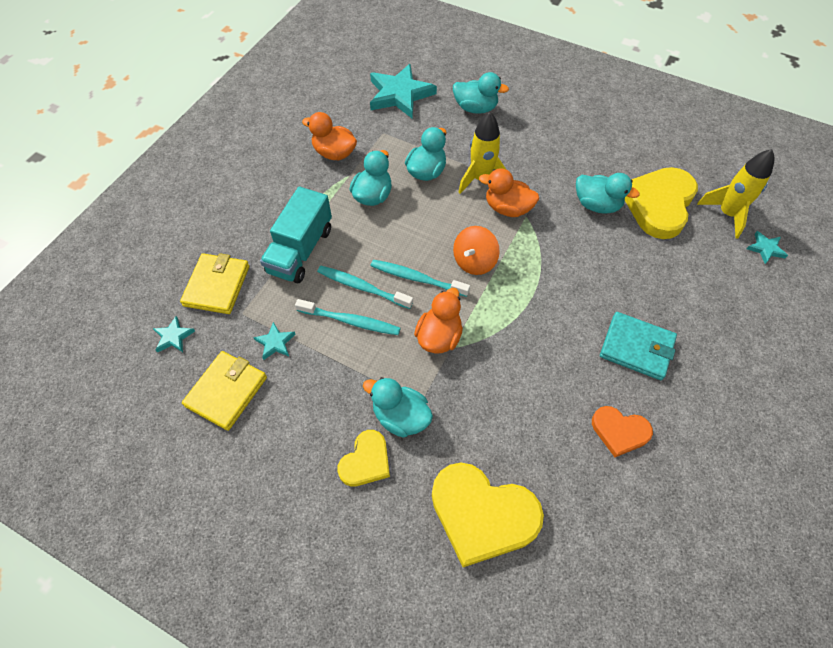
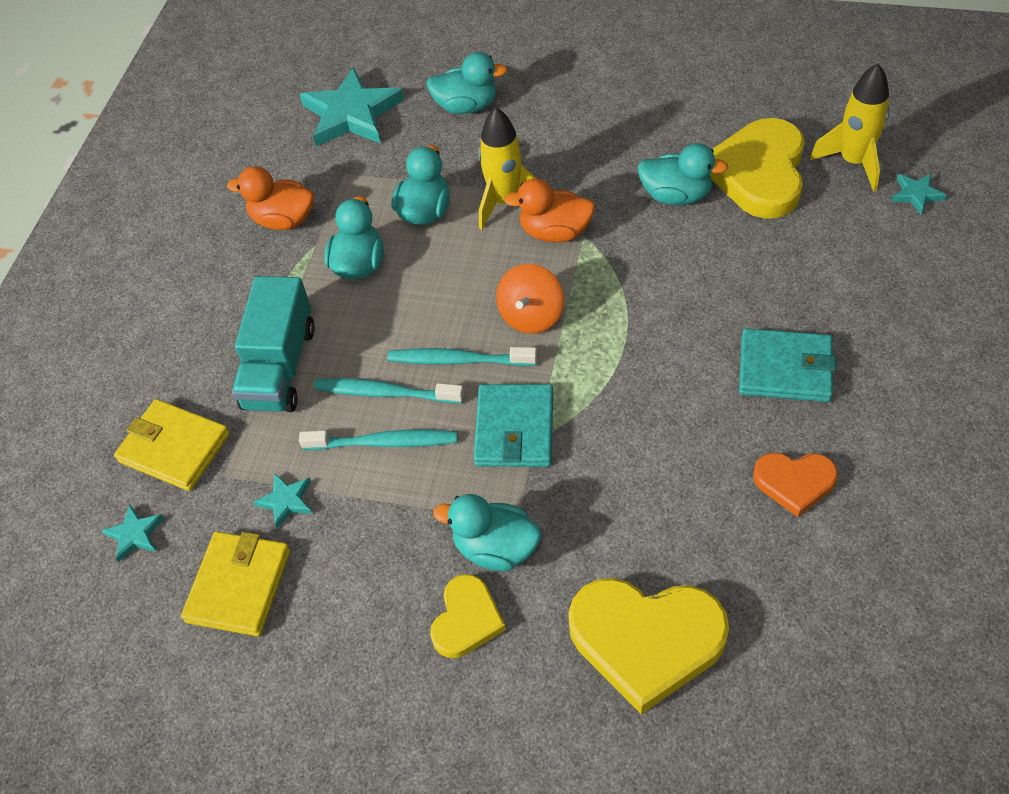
camera: 10 degrees left, 5 degrees down
(217, 286) = (174, 448): yellow wallet -> yellow wallet turned 60 degrees counterclockwise
(439, 337) = (514, 429): orange duck -> turquoise wallet

